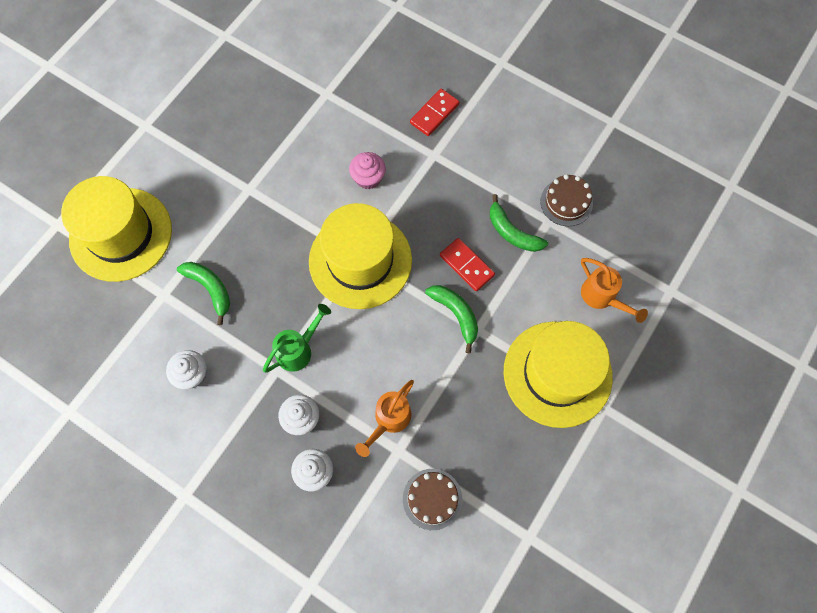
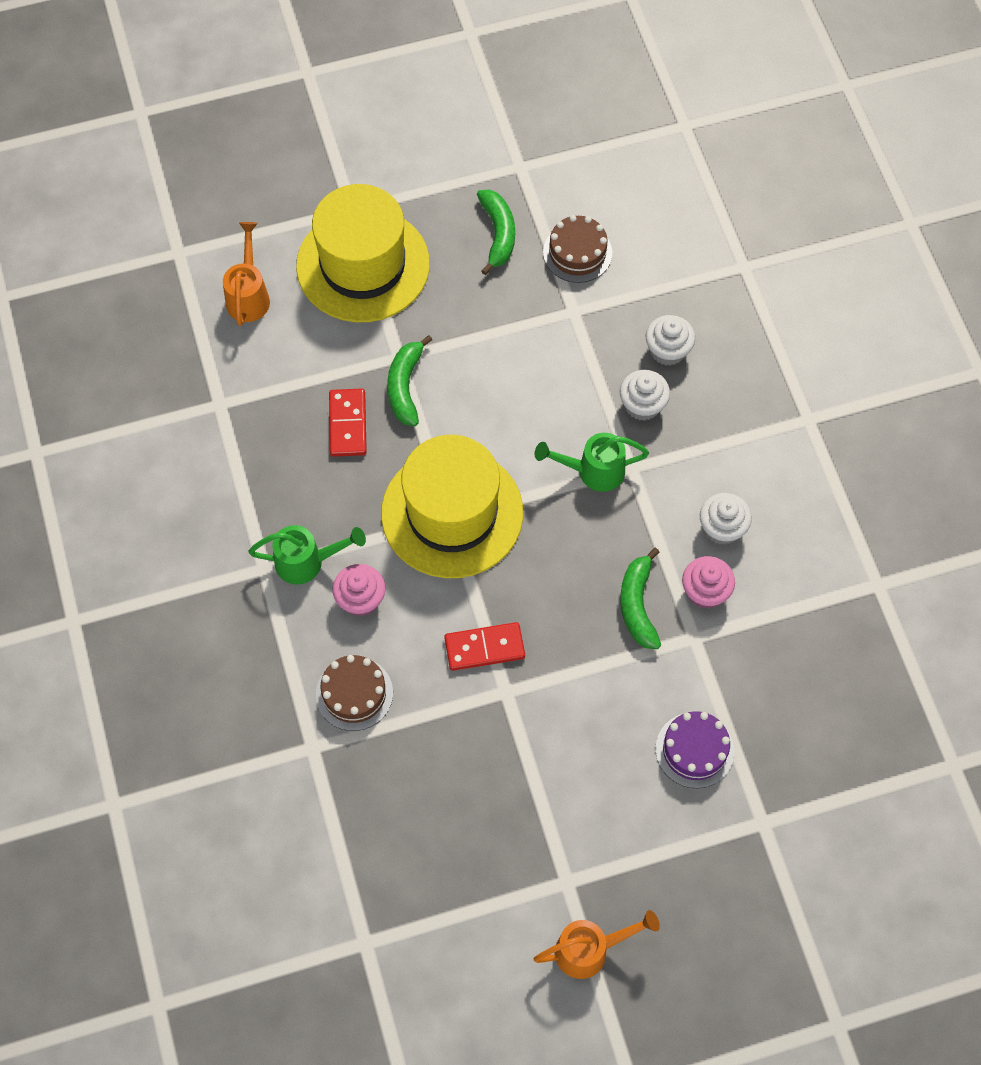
camera: 140 degrees left, 5 degrees down
(121, 234) = (694, 750): yellow hat -> purple cake
(175, 327) = (705, 591): none -> pink cupcake
(389, 420) = (559, 342): orange watering can -> orange watering can (589, 950)
(414, 175) = (307, 562): none -> green watering can
(434, 114) = (214, 618): red domino -> red domino (484, 647)
(512, 232) = (268, 421): green banana -> green banana (498, 234)
(566, 202) = (181, 408): brown cake -> brown cake (354, 693)

